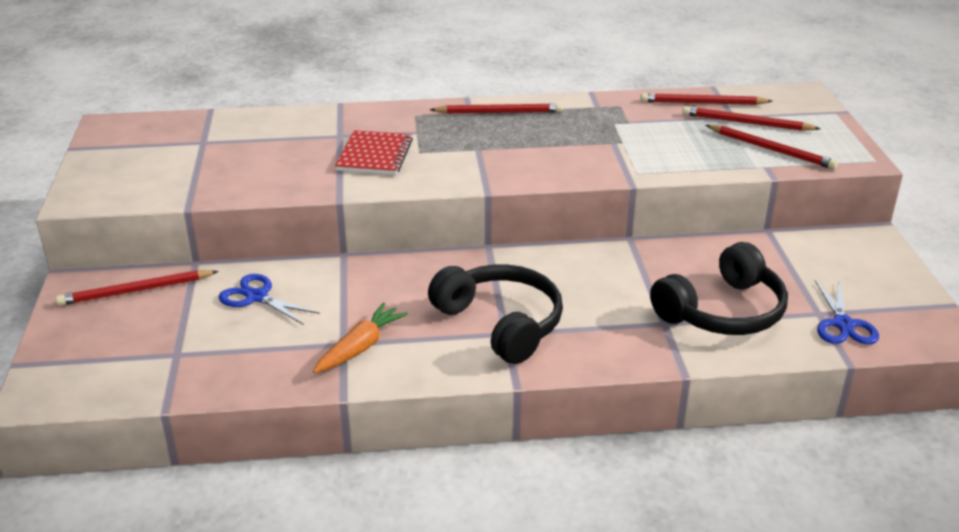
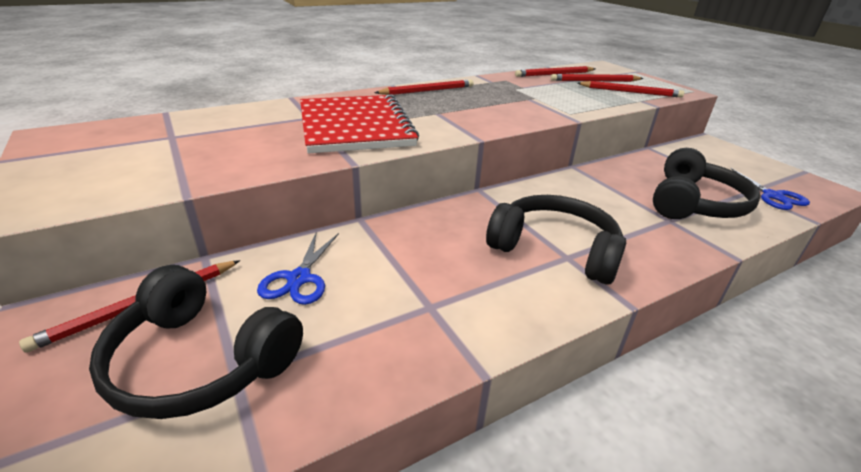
camera: 25 degrees left, 0 degrees up
(159, 338) = (200, 361): none -> black headphones
(257, 297) = (299, 278): blue scissors -> blue scissors turned 90 degrees counterclockwise
(360, 347) = (451, 306): orange carrot -> none
(374, 155) = (355, 126): red notebook -> red notebook, size x1.75

